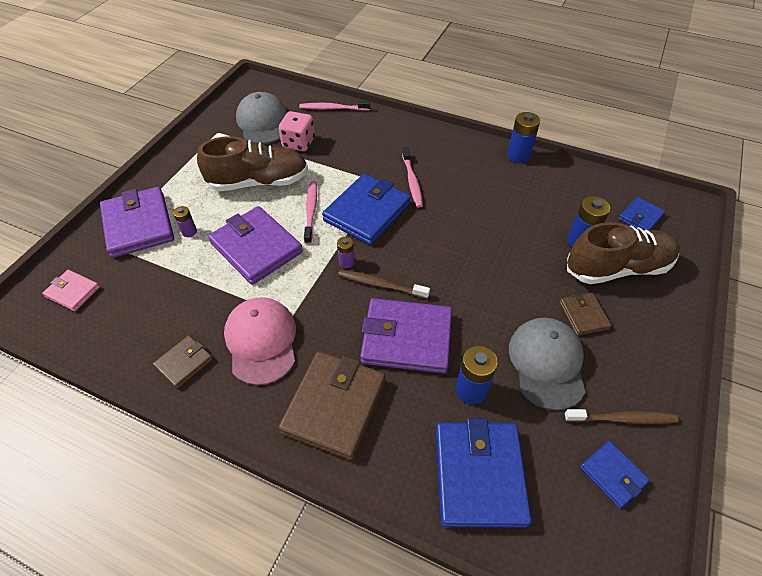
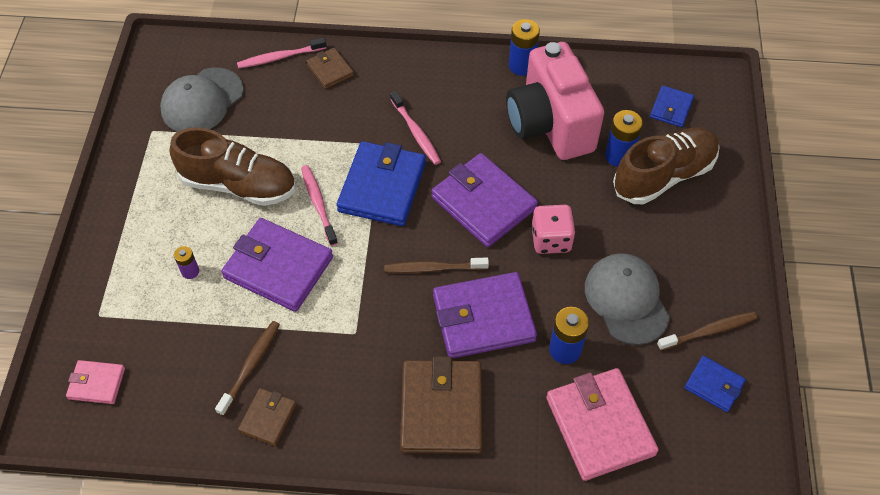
camera: 20 degrees left, 5 degrees up
(138, 225) = (125, 281): purple wallet -> purple wallet (483, 203)
(193, 316) = (250, 366): none -> brown toothbrush
(258, 182) = (239, 185): brown shoe -> brown shoe turned 45 degrees clockwise
(261, 341) = (337, 369): pink cap -> none
(263, 122) = (202, 101): grey cap -> grey cap turned 105 degrees counterclockwise
(298, 143) = (261, 118): pink dice -> pink dice (551, 240)
(346, 262) = (386, 254): purple battery -> none
(479, 475) = (599, 426): blue wallet -> pink wallet
(526, 203) = (550, 125): none -> pink camera
(583, 315) = (646, 238): brown wallet -> brown wallet (330, 70)

